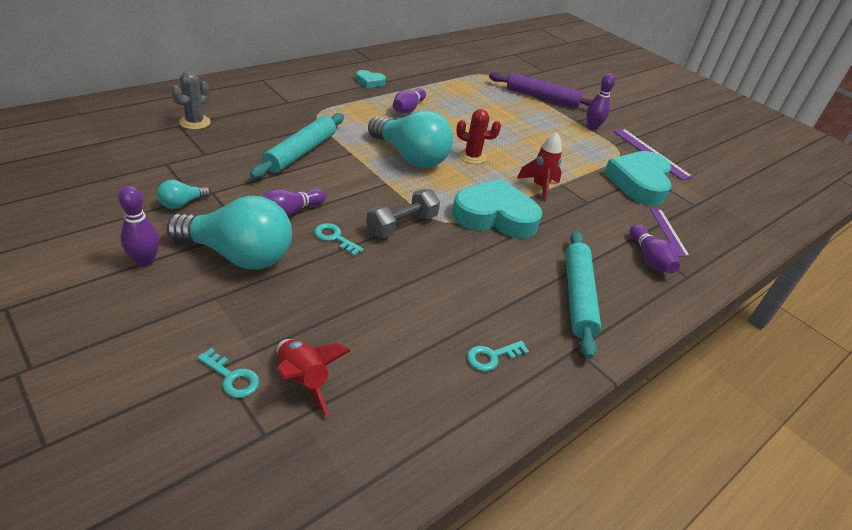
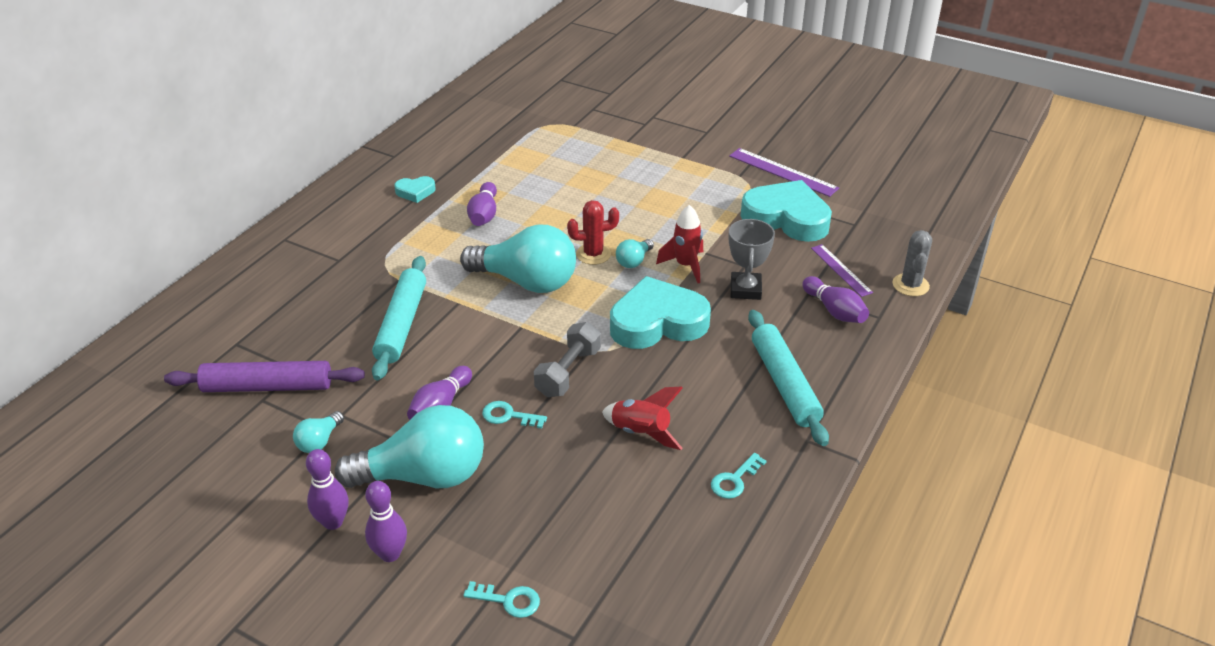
camera: 15 degrees left, 0 degrees up
(195, 122) = (252, 332): grey cactus -> grey cactus (910, 285)
(303, 380) = (575, 576): red rocket -> red rocket (641, 433)
(500, 171) = (634, 261): none -> turquoise light bulb
(542, 98) = (628, 137): purple rolling pin -> purple rolling pin (267, 386)
(580, 218) = (745, 289): none -> grey trophy
(592, 127) = (704, 159): purple bowling pin -> purple bowling pin (390, 554)
(639, 183) = (786, 218): turquoise heart -> turquoise heart turned 120 degrees clockwise

